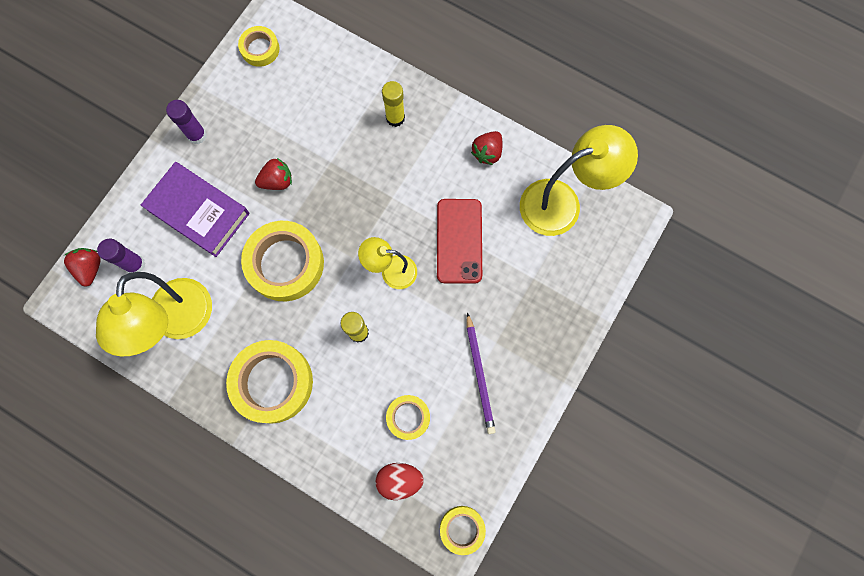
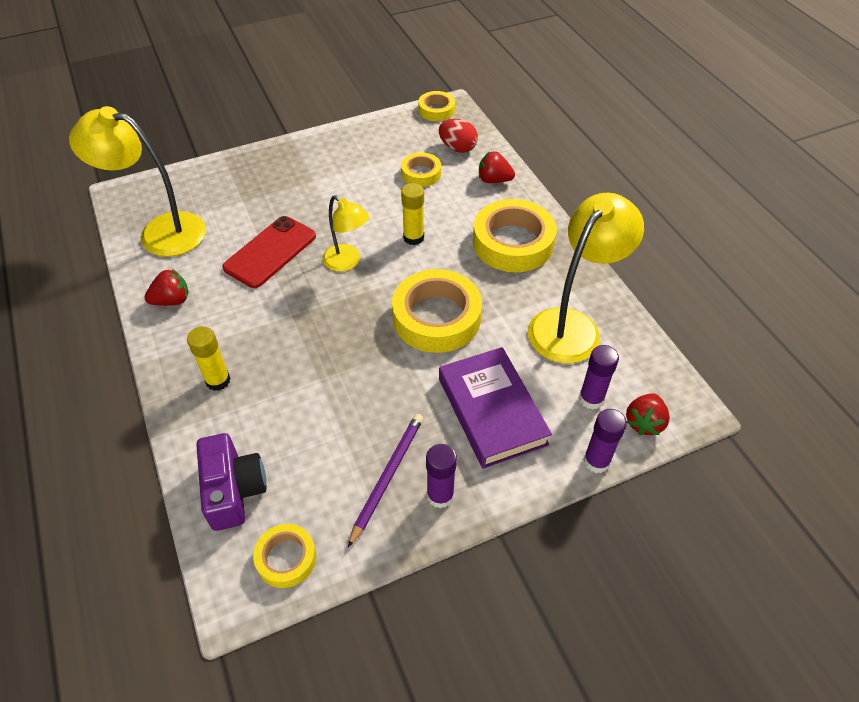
camera: 145 degrees left, 25 degrees down
(111, 218) = (596, 461): none -> purple glue stick
(277, 181) = (387, 392): red strawberry -> red strawberry (494, 180)
(321, 63) = (233, 490): none -> purple camera
(480, 375) = (345, 169): purple pencil -> purple pencil (387, 477)

